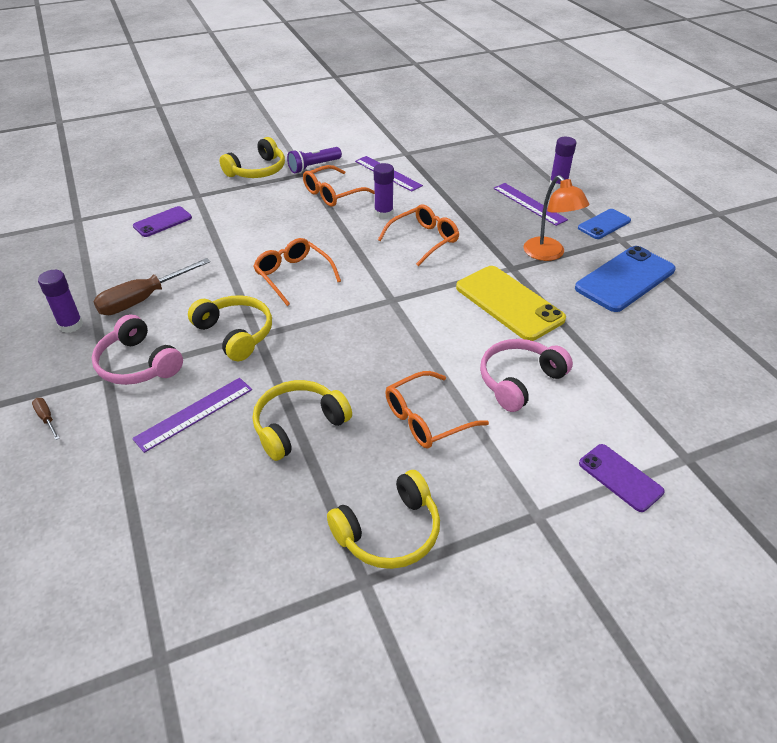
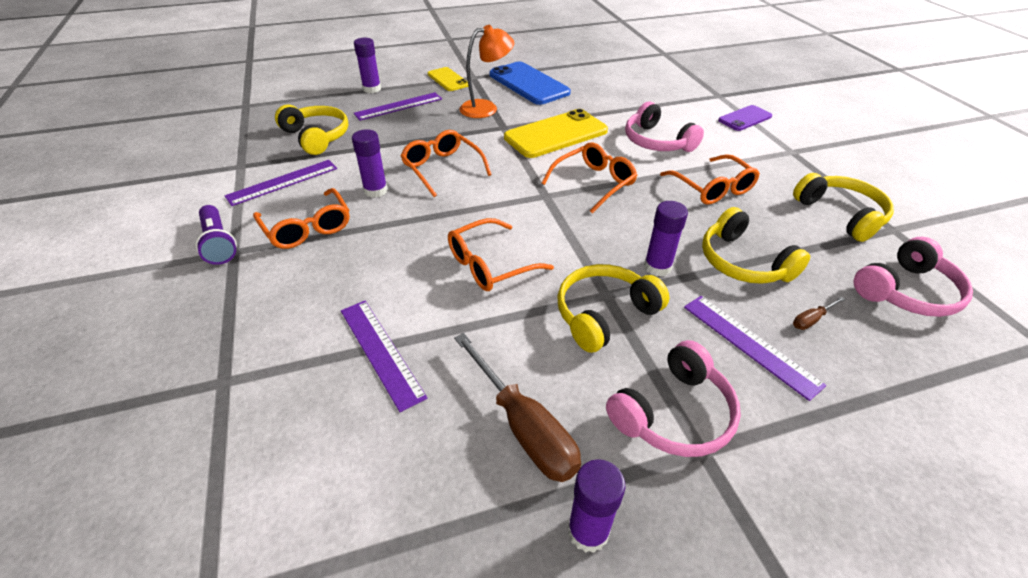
camera: 85 degrees left, 0 degrees up
(46, 418) = (808, 518): brown screwdriver -> brown screwdriver (811, 320)
(162, 222) = (293, 426): purple phone -> none
(211, 241) = (381, 352): none -> purple ruler
(250, 554) = (906, 292): none -> pink headphones
(257, 170) = (186, 304): yellow headphones -> yellow headphones (317, 137)
(291, 366) = (657, 267): none -> purple glue stick
(418, 330) = (594, 183): none -> orange glasses
(604, 224) = (448, 79): blue phone -> yellow phone

